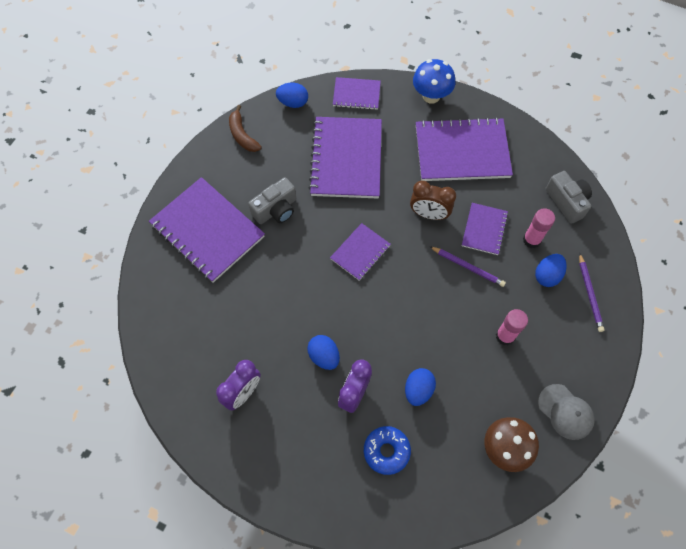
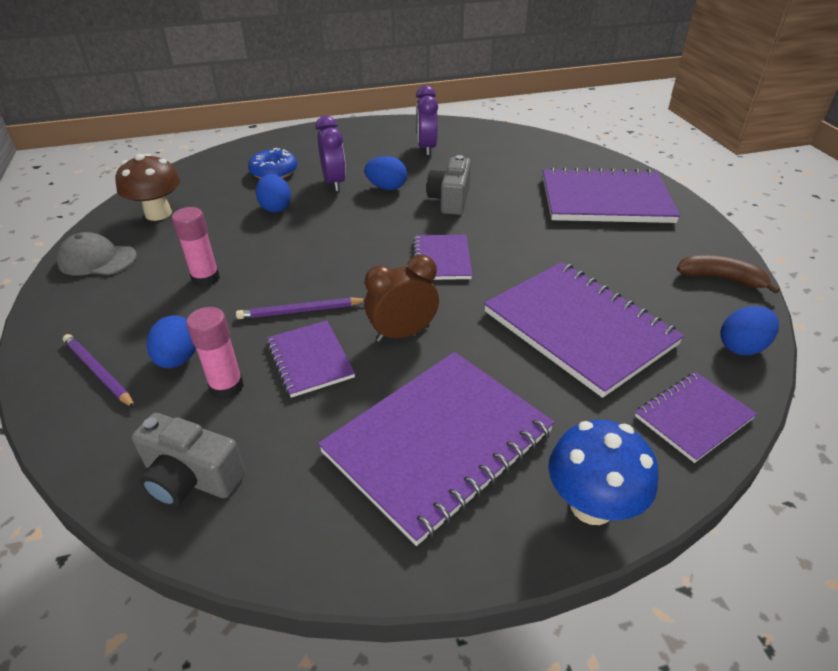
camera: 140 degrees right, 25 degrees down
(276, 210) = (574, 243): grey camera -> grey camera (450, 200)

